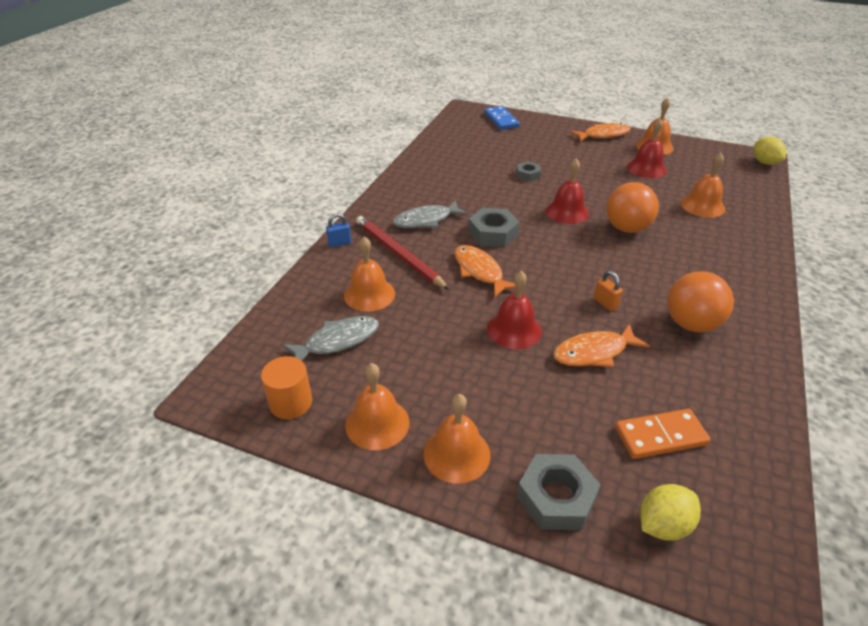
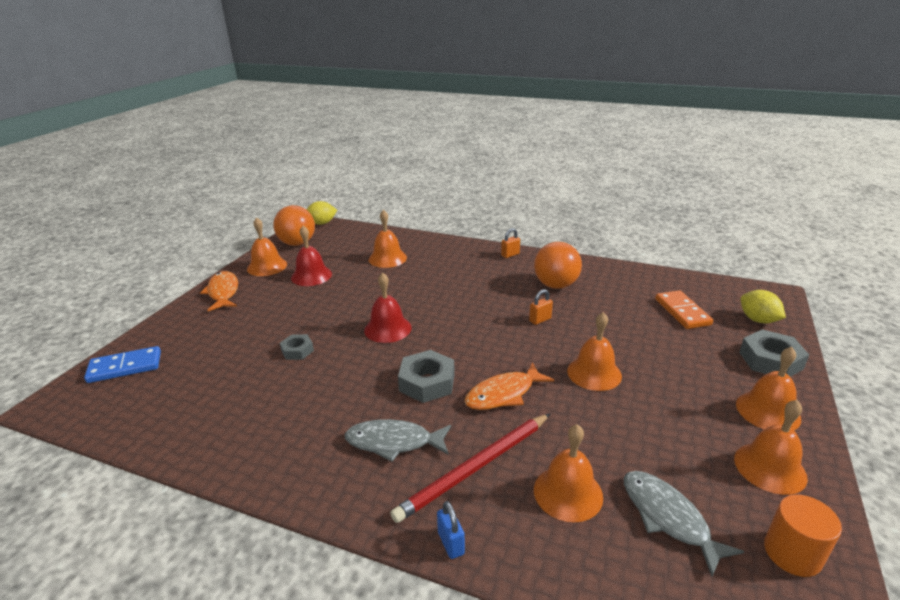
camera: 90 degrees left, 10 degrees down
(426, 220) = (394, 442): grey fish -> grey fish turned 120 degrees clockwise
(514, 330) = (594, 373): red bell -> orange bell
(594, 352) = (607, 331): orange fish -> none
(626, 228) = (422, 298): orange ball -> orange ball (297, 243)
(759, 292) = (510, 255): none -> orange padlock

